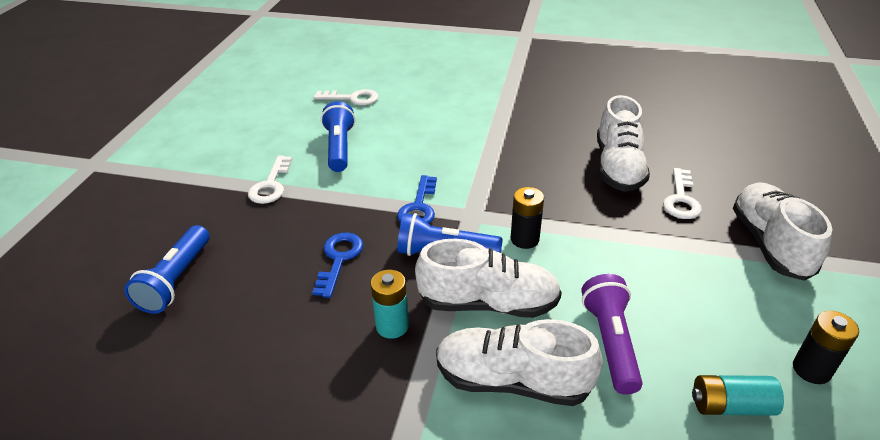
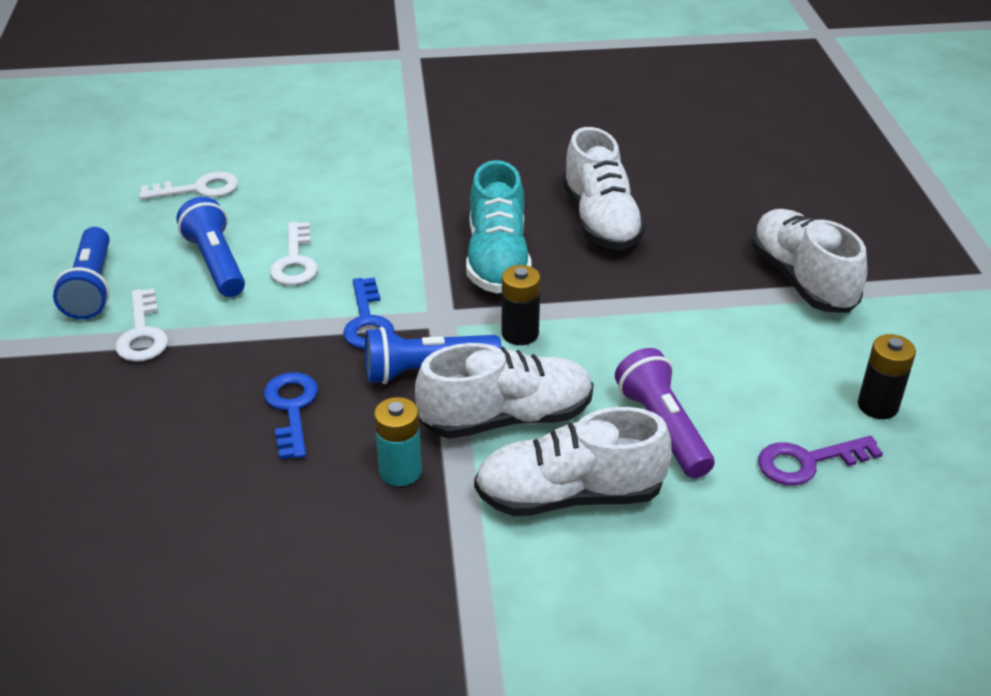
camera: 20 degrees left, 0 degrees up
(176, 280) = (76, 485): blue flashlight -> blue flashlight (91, 288)
(530, 181) = (497, 259): none -> turquoise shoe
(681, 199) = (688, 247): white key -> white key (295, 261)
(730, 406) = (808, 462): turquoise battery -> purple key

